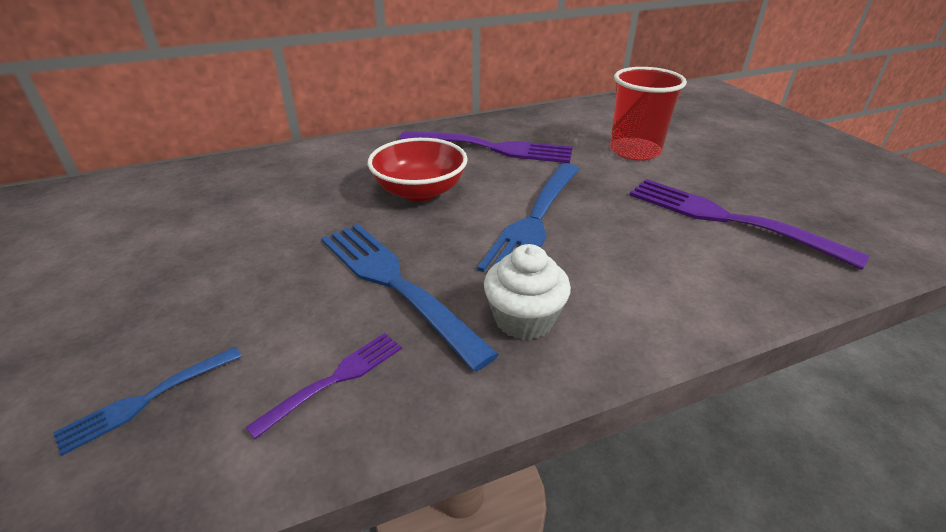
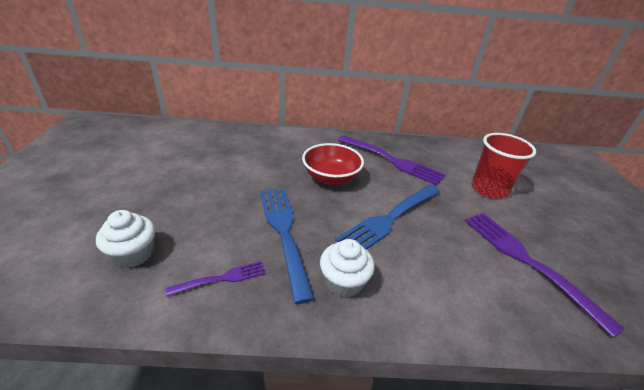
camera: 20 degrees right, 0 degrees up
(148, 399) = (133, 254): blue fork -> white cupcake

